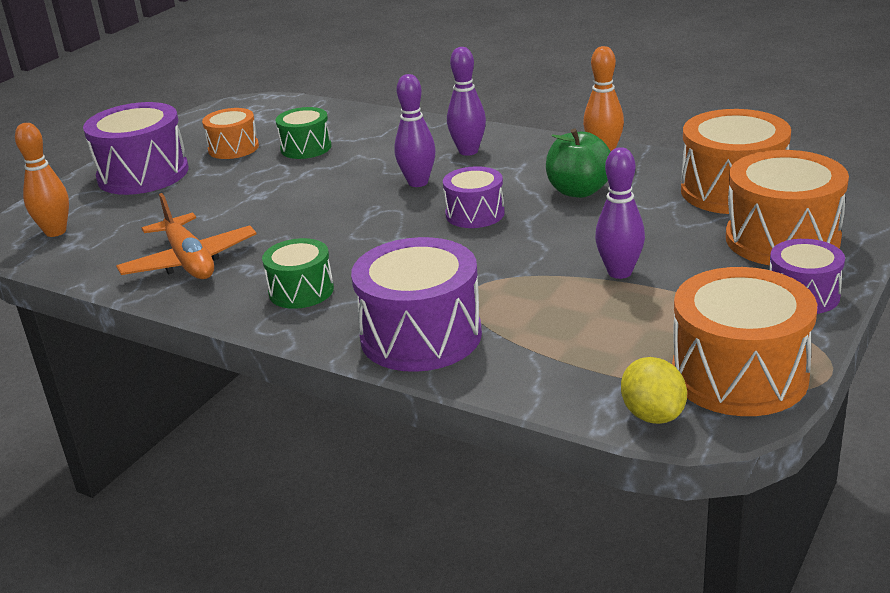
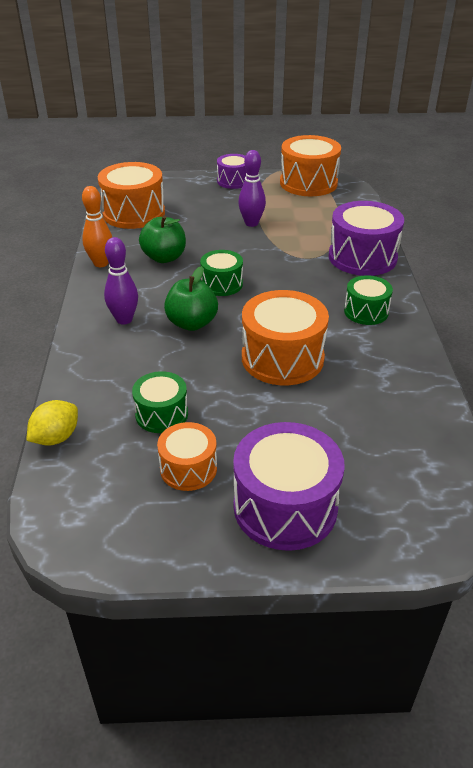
camera: 125 degrees left, 10 degrees up
(55, 232) = (426, 493): orange bowling pin -> none
(189, 261) = (384, 378): orange plane -> none
(418, 182) = (192, 323): purple bowling pin -> green apple
(475, 214) = (222, 284): purple drum -> green drum
(653, 415) = (353, 193): yellow lemon -> yellow lemon (56, 437)
(782, 239) = (183, 193): orange drum -> orange drum (282, 358)

